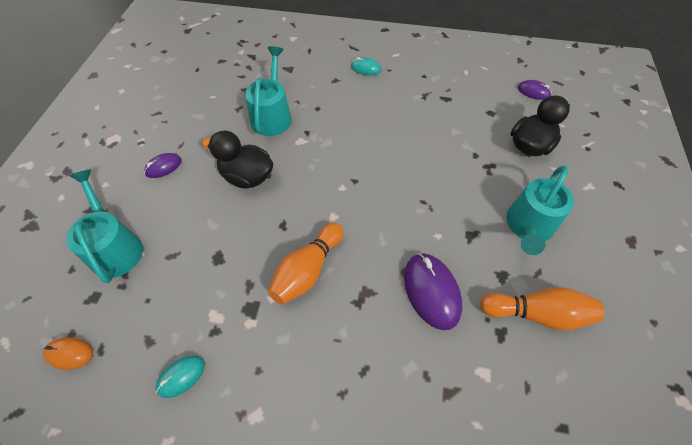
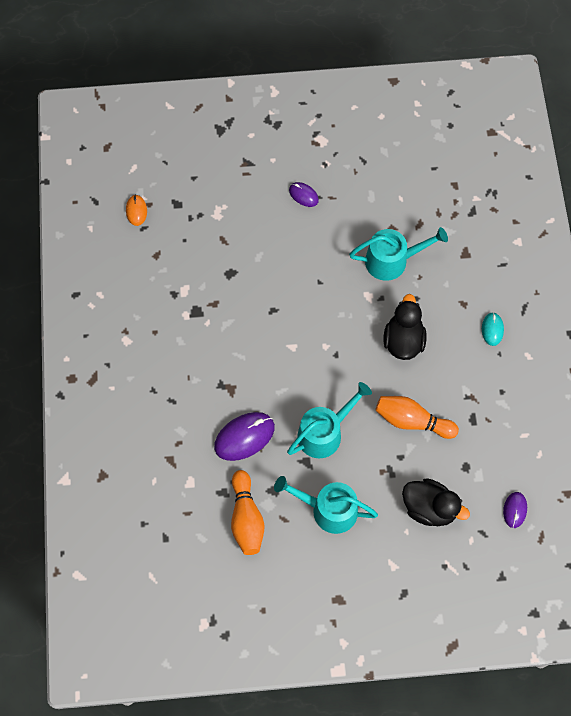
camera: 75 degrees right, 10 degrees up
(115, 247) = (219, 197): turquoise watering can -> turquoise watering can (324, 432)
(181, 376) = (139, 285): turquoise mouse -> none
(247, 177) = (313, 265): black duck -> black duck (403, 340)
(307, 270) = (237, 341): orange bowling pin -> orange bowling pin (412, 421)

